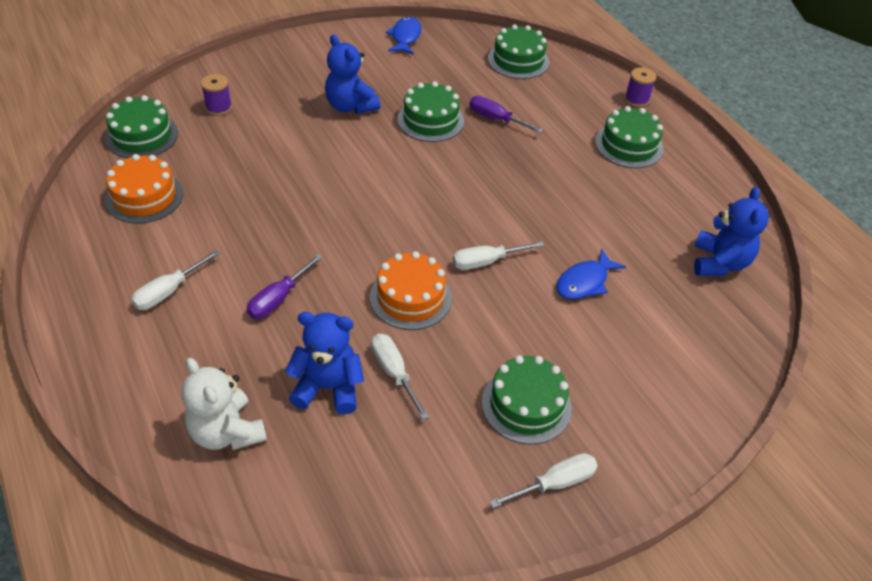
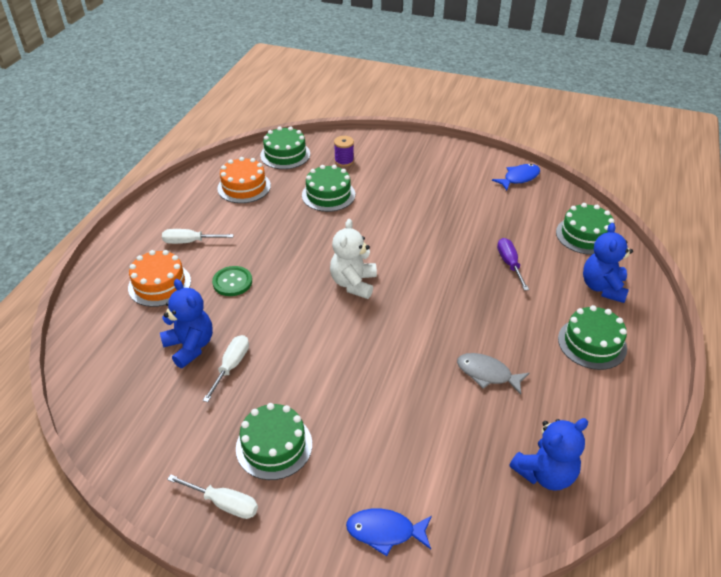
camera: 50 degrees right, 5 degrees down
(227, 432) = (119, 329): white teddy bear -> white teddy bear (353, 283)
(279, 298) = (232, 282): purple screwdriver -> green button
(350, 106) = (421, 201): blue teddy bear -> blue teddy bear (602, 287)
(410, 297) = (299, 333): orange cake -> orange cake (159, 284)
(430, 120) = (461, 238): green cake -> green cake (328, 195)
(487, 262) = (373, 346): white screwdriver -> none
(584, 282) = (419, 406): blue fish -> blue fish (385, 532)
(595, 220) = (487, 374): none -> grey fish
(636, 100) = (649, 316): purple spool -> none

